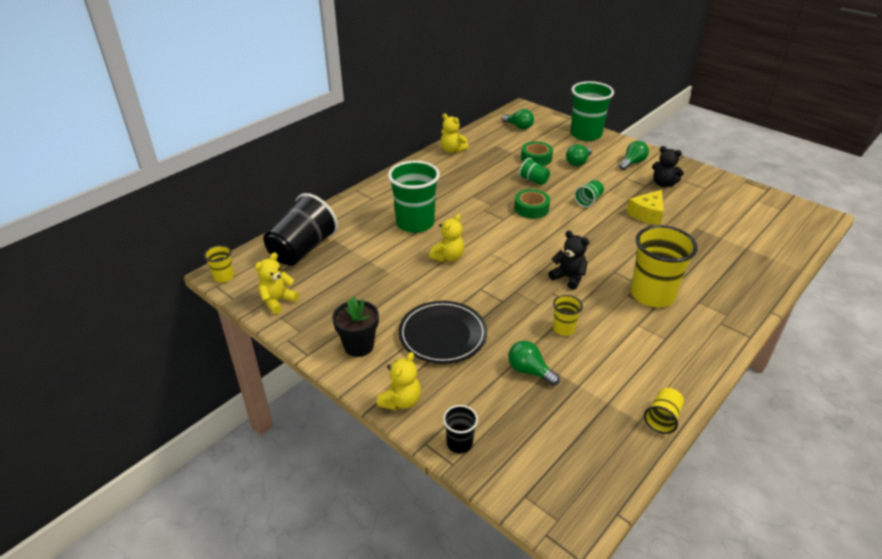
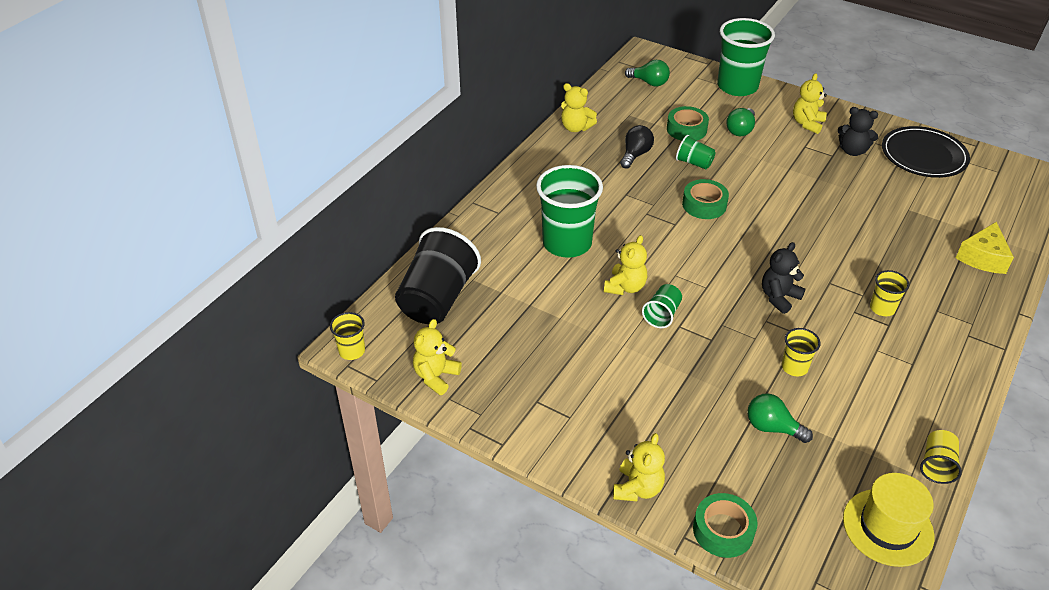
camera: 10 degrees left, 5 degrees up
(359, 346) = (560, 424): black flower pot -> none
(442, 334) = (655, 394): black plate -> black plate (923, 155)
(459, 443) = (723, 530): black cup -> green tape
(490, 171) = (635, 155): none -> black light bulb
(568, 277) = (779, 297): black teddy bear -> black teddy bear turned 75 degrees counterclockwise
(588, 200) = (770, 185): green cup -> green cup (662, 315)
(603, 461) = (888, 527): none -> yellow hat
(632, 163) = (807, 124): green light bulb -> yellow teddy bear
(647, 214) = (845, 197): yellow cheese -> yellow cheese (983, 257)
(652, 295) = (882, 308): yellow cup -> yellow cup, size x0.48

